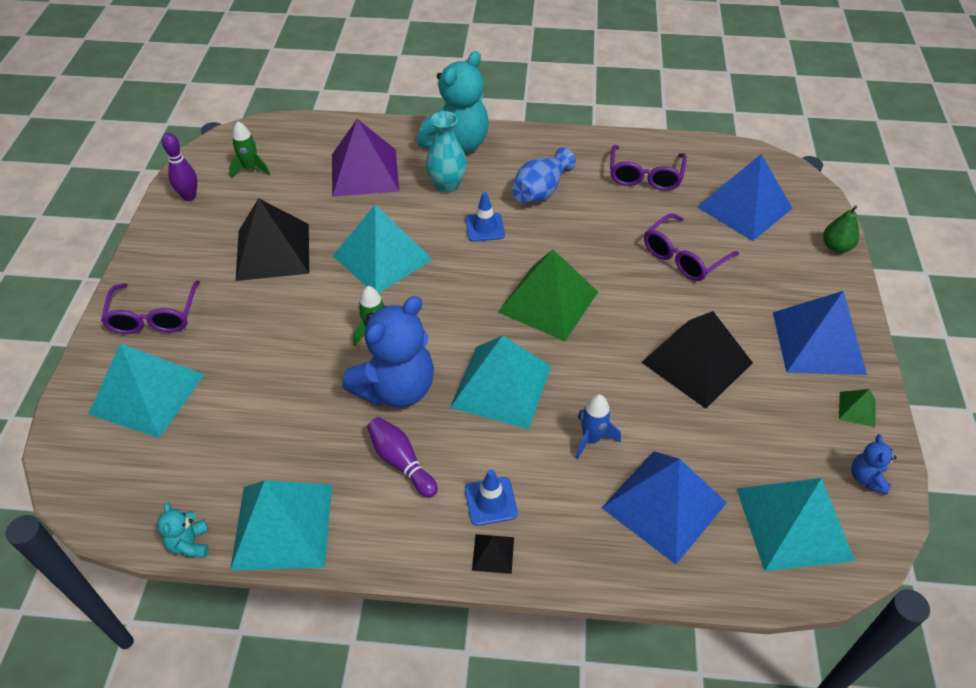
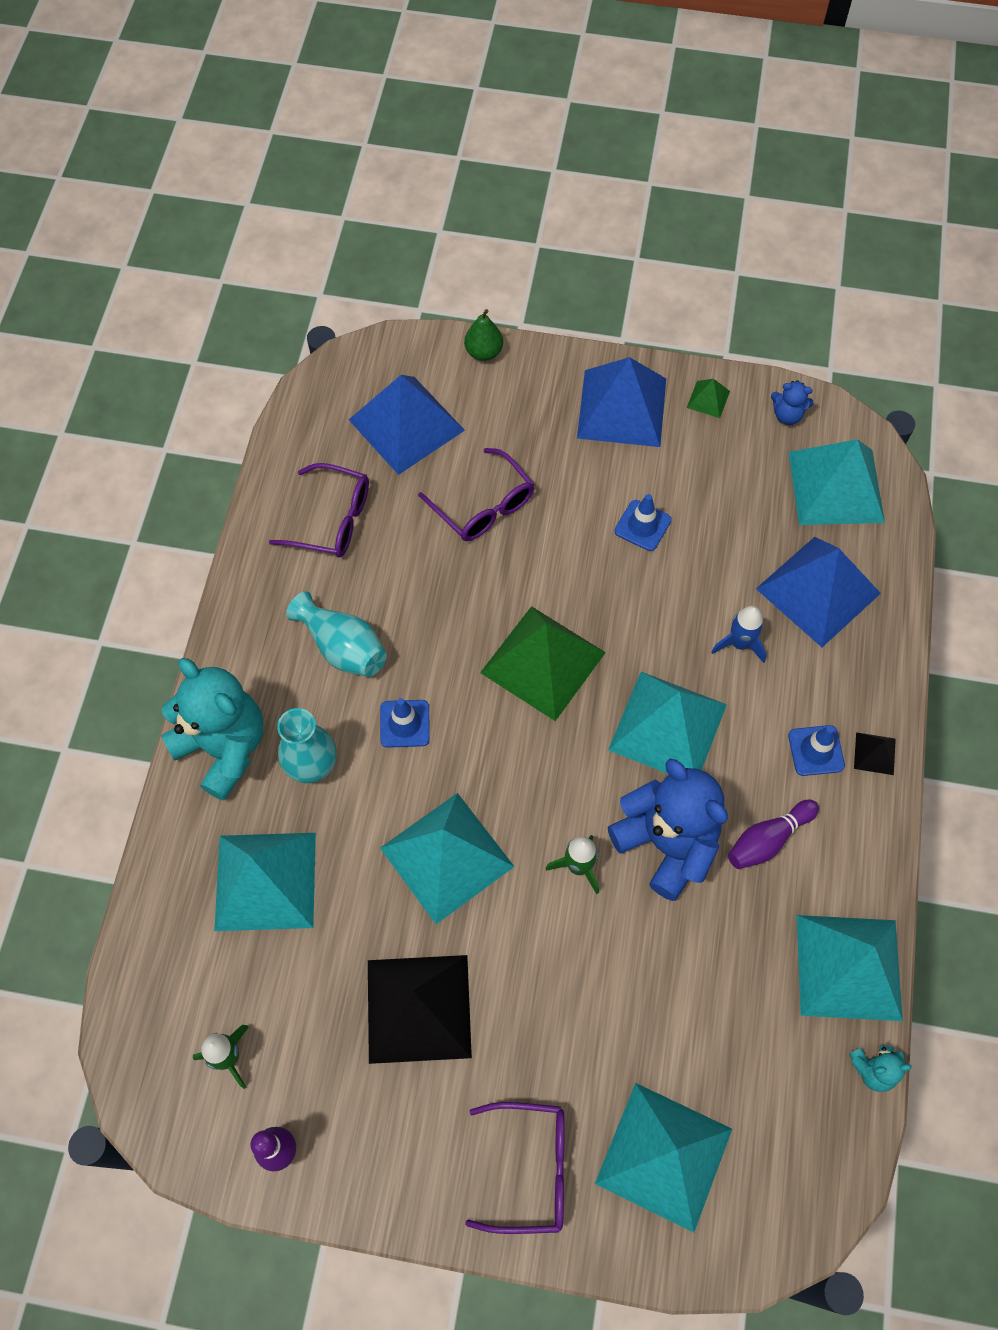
camera: 85 degrees left, 15 degrees up
(365, 172) = (265, 880): purple pyramid -> turquoise pyramid
(541, 191) = (342, 647): blue vase -> turquoise vase
(696, 362) = (642, 525): black pyramid -> blue traffic cone

